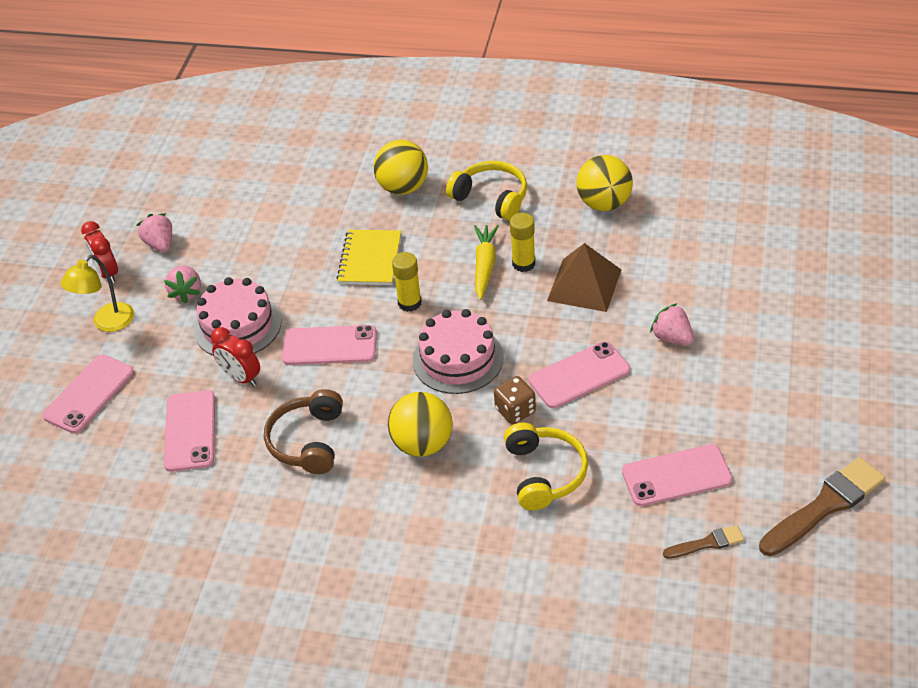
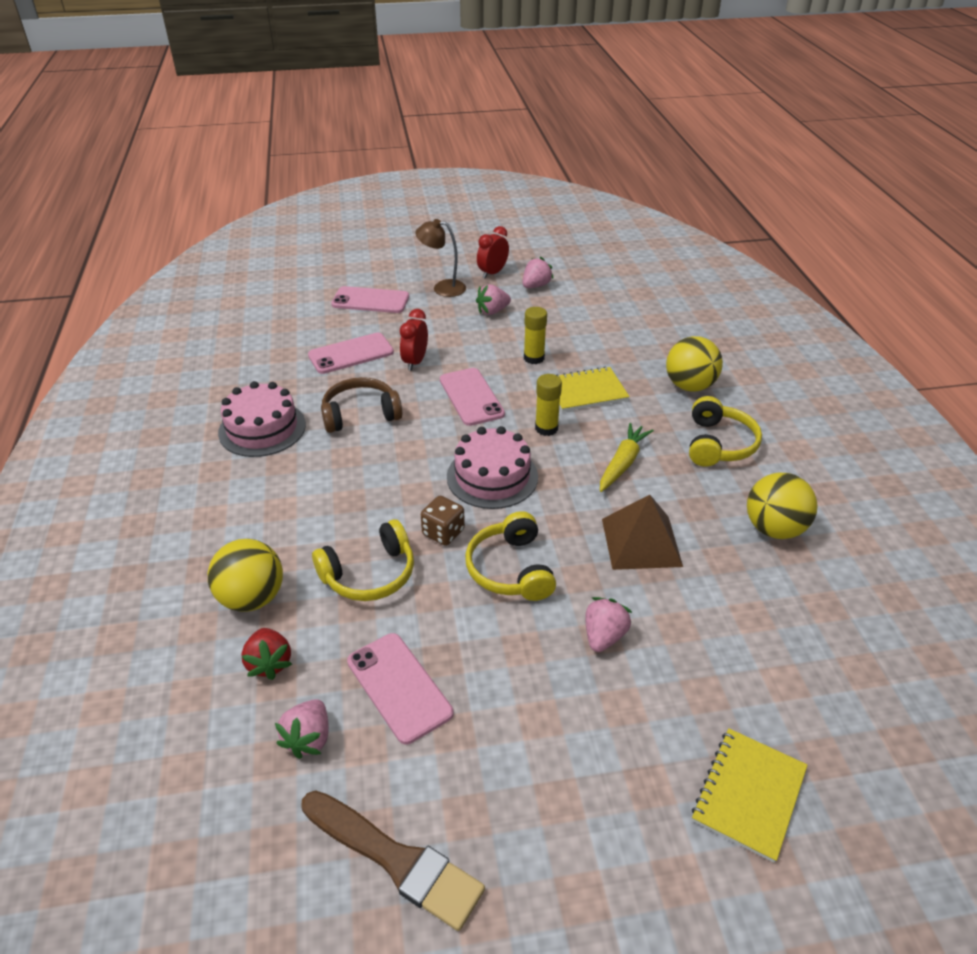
camera: 65 degrees right, 5 degrees down
(107, 323) = (442, 288): yellow lamp -> brown lamp
(237, 325) = (470, 344): pink cake -> pink cake (262, 428)
(422, 444) = (379, 481): yellow ball -> yellow ball (252, 598)
(485, 266) = (622, 463): yellow carrot -> yellow carrot turned 45 degrees counterclockwise
(523, 264) = (643, 489): yellow glue stick -> yellow glue stick (534, 358)
(579, 375) = (510, 569): pink phone -> yellow headphones
(620, 561) = (269, 663): none -> red strawberry
(707, 543) = (308, 738): brown brush -> pink strawberry
(827, 306) = (748, 794): none -> yellow notebook

